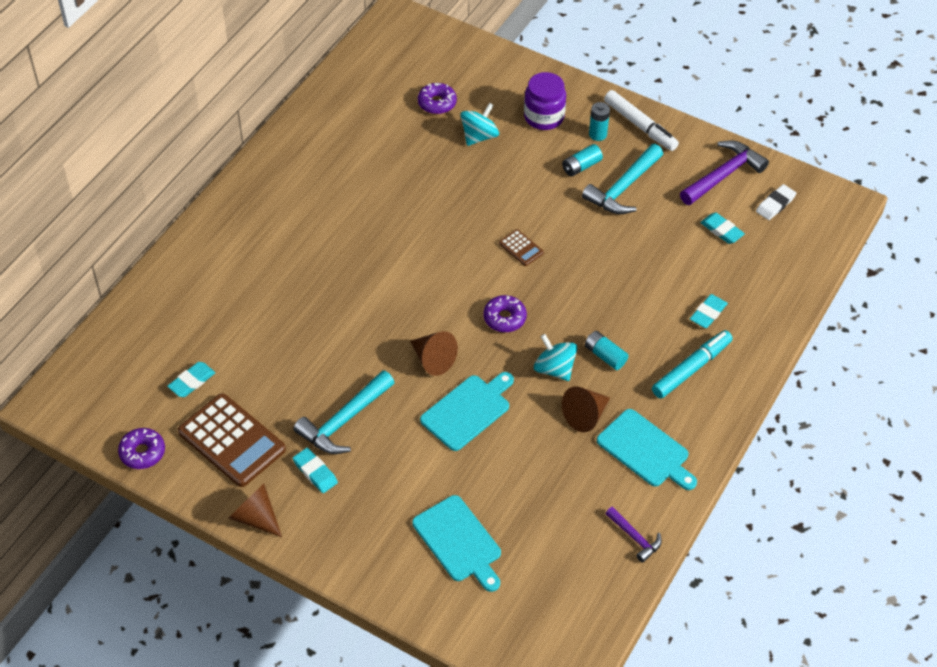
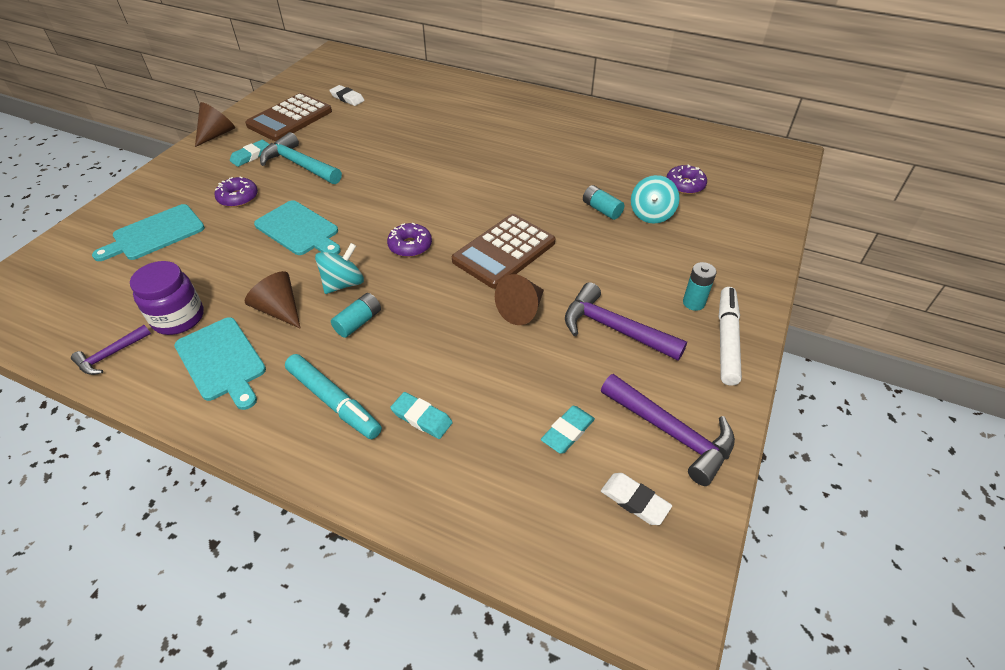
camera: 85 degrees right, 5 degrees down
(142, 452) = (287, 87): purple donut -> purple donut (238, 198)
(192, 381) = (347, 98): turquoise eraser -> white eraser
(433, 359) = (360, 205): brown cone -> brown cone (522, 310)
(479, 136) = (651, 214): turquoise spinning top -> turquoise spinning top turned 75 degrees clockwise
(521, 248) = (504, 251): brown calculator -> brown calculator, size x2.19
(544, 117) = (701, 258): purple jar -> purple jar (178, 318)
(581, 166) = (636, 291): turquoise battery -> turquoise battery (601, 209)
(623, 188) = (613, 328): turquoise hammer -> purple hammer
(639, 125) = (726, 340): white marker -> white marker turned 150 degrees clockwise
(645, 450) = (222, 361): turquoise cutting board -> turquoise cutting board turned 75 degrees counterclockwise

